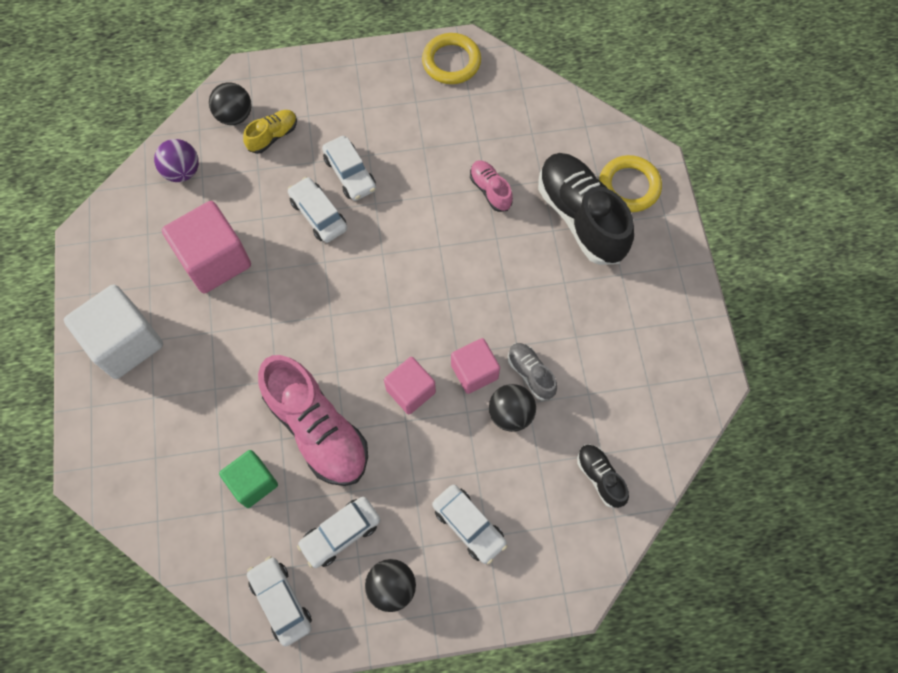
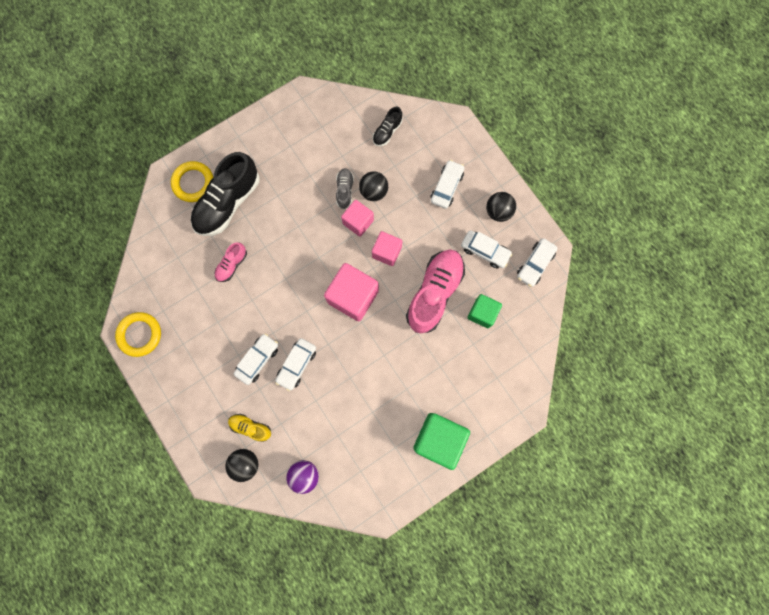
camera: 115 degrees left, 10 degrees up
(125, 342) = (439, 439): white cube -> green cube
(215, 260) = (358, 414): pink cube -> pink cube (353, 296)
(531, 374) = (345, 191): grey shoe -> grey shoe turned 150 degrees clockwise

